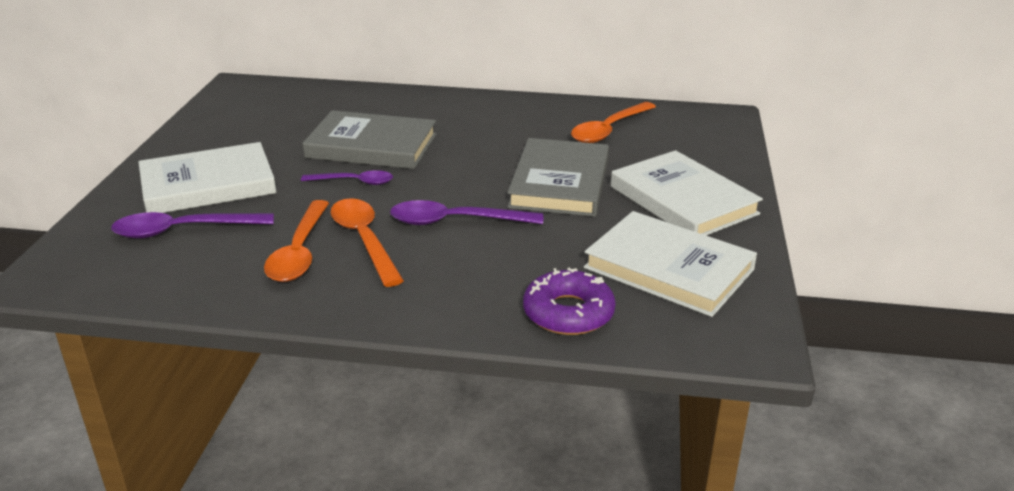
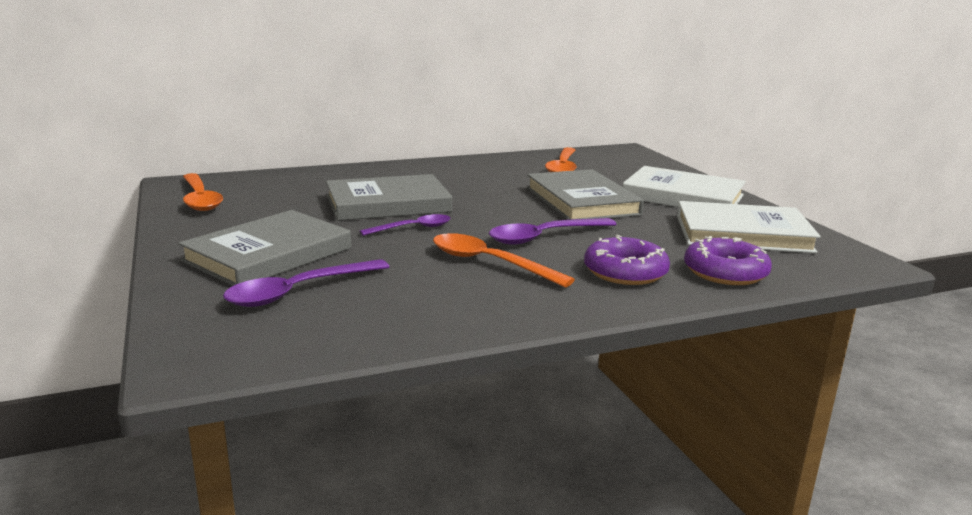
camera: 30 degrees left, 10 degrees down
(208, 185) = (268, 254): white book -> grey book
(299, 252) = (444, 282): orange spoon -> orange spoon (200, 199)
(470, 284) = (625, 272): none -> purple donut

